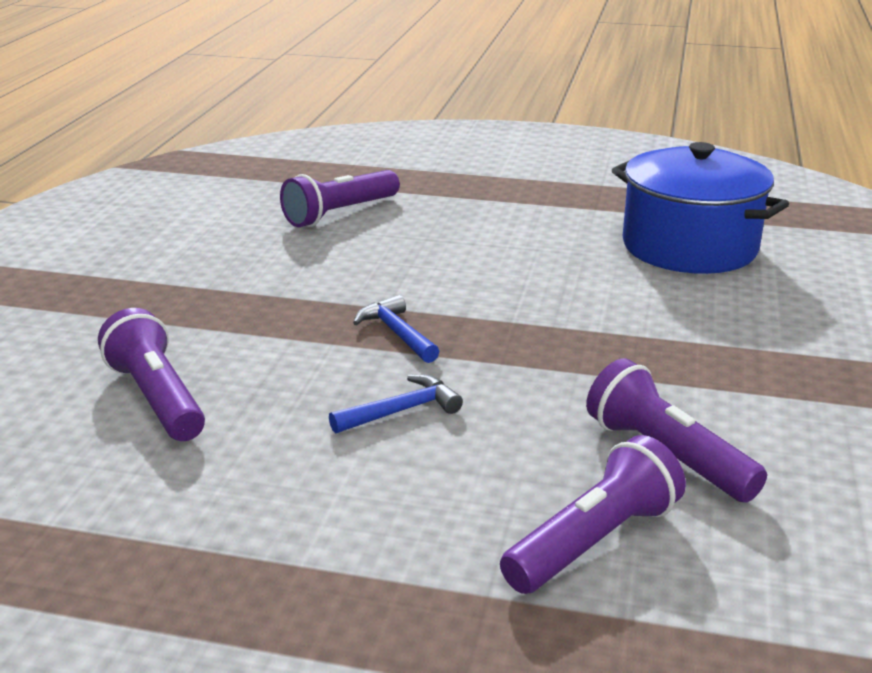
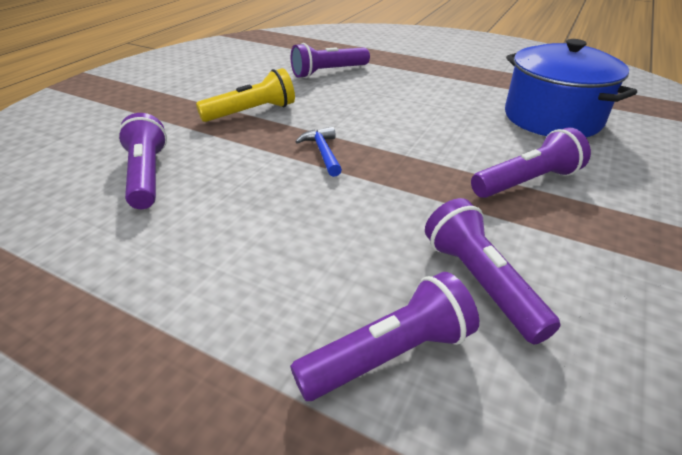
camera: 15 degrees right, 10 degrees up
(256, 289) = (252, 112): none -> yellow flashlight
(401, 411) = (296, 210): blue hammer -> none
(683, 335) = (527, 182): none -> purple flashlight

